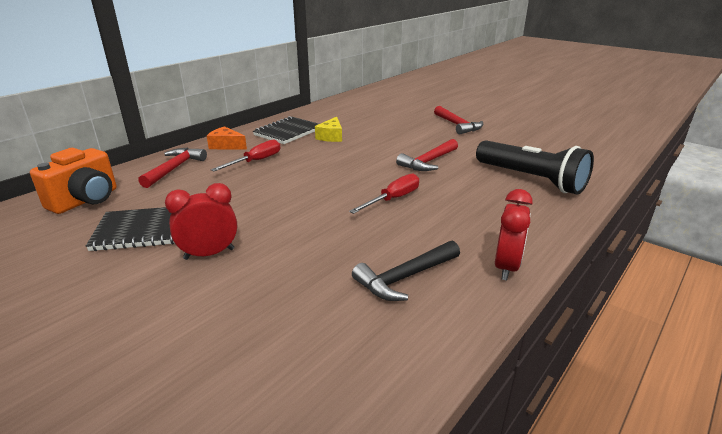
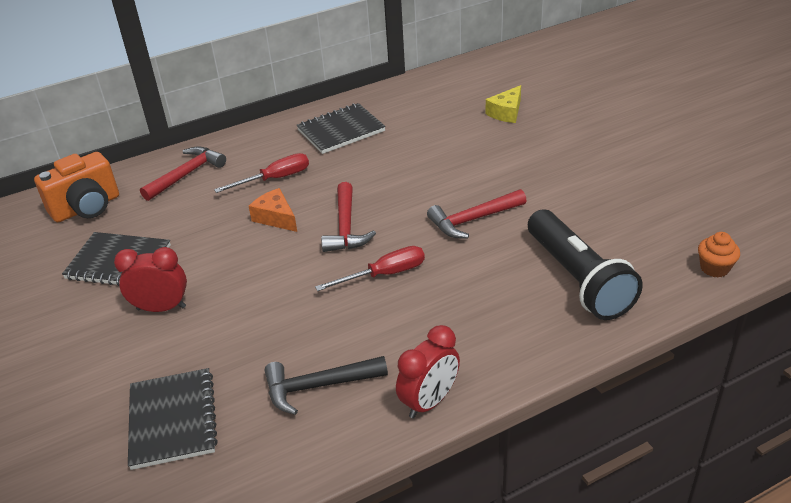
camera: 25 degrees right, 10 degrees up
(226, 145) = (258, 144): orange cheese -> orange cheese (276, 218)
(283, 336) = (173, 420): none -> black notebook
(331, 136) = (387, 149): yellow cheese -> yellow cheese (506, 112)
(457, 125) = (569, 154): red hammer -> red hammer (346, 227)
(604, 162) = (714, 268): none -> orange cupcake

